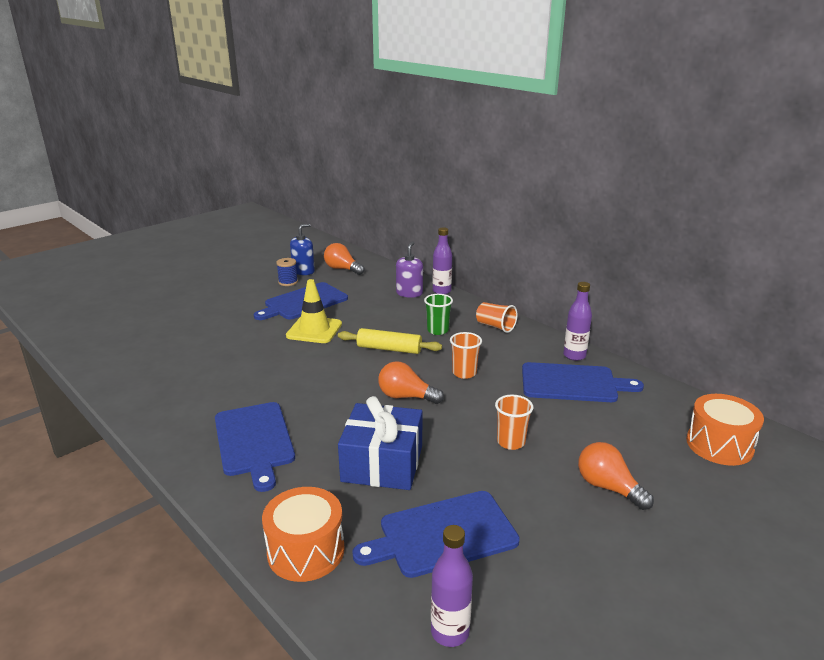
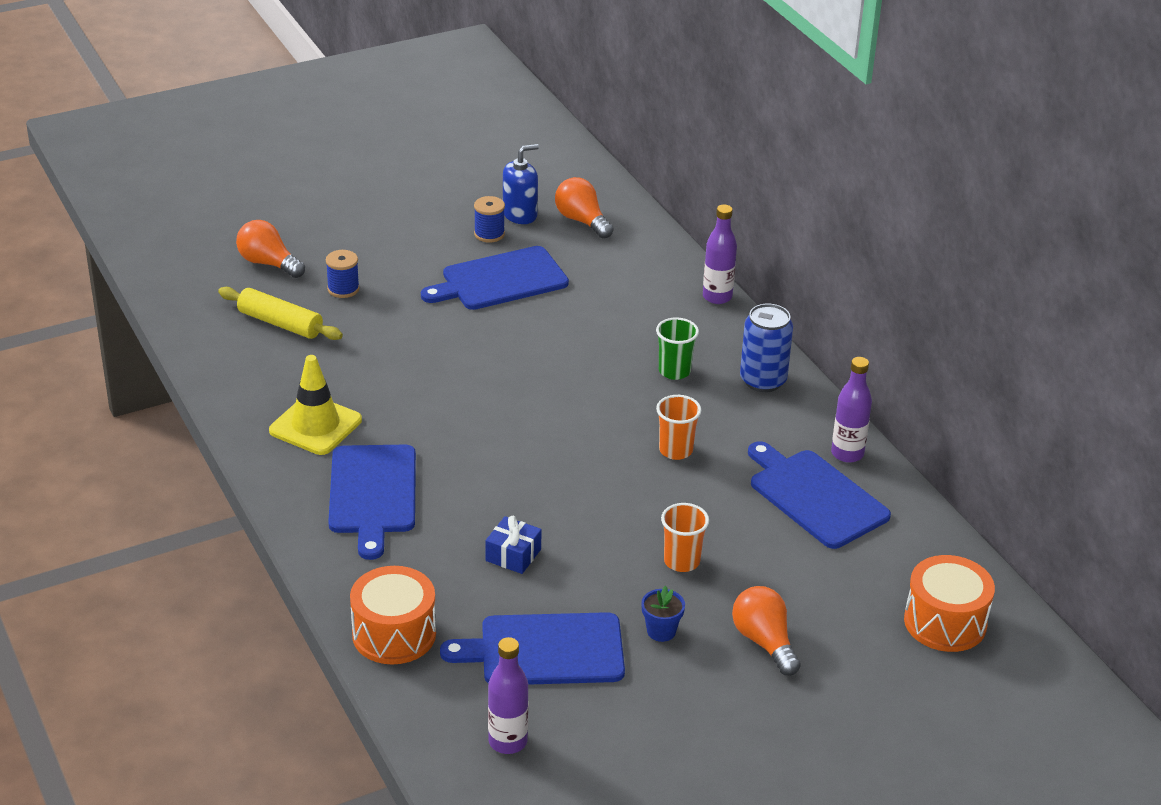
camera: 15 degrees right, 10 degrees up
(199, 321) = (343, 289): none -> blue spool
(314, 330) = (498, 336): yellow traffic cone -> yellow traffic cone (315, 425)
(382, 463) = (513, 555): blue gift -> blue gift, size x0.49
(389, 349) = (591, 390): yellow rolling pin -> yellow rolling pin (280, 323)
(406, 397) = (581, 471): orange light bulb -> orange light bulb (268, 263)
(409, 293) = (665, 292): purple soap dispenser -> none
(495, 326) = (763, 380): orange cup -> blue can
(526, 497) = (661, 631): none -> blue flower pot
(572, 383) = (815, 496): blue cutting board -> blue cutting board turned 150 degrees counterclockwise

